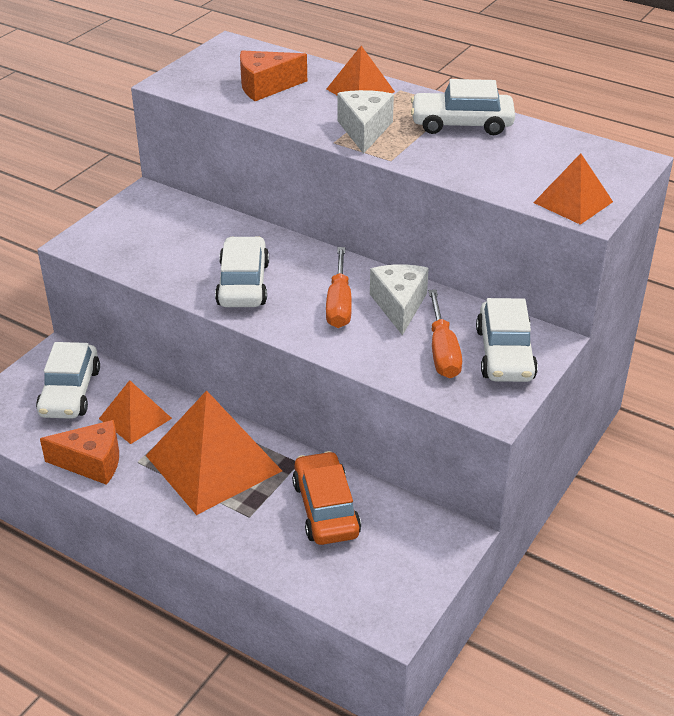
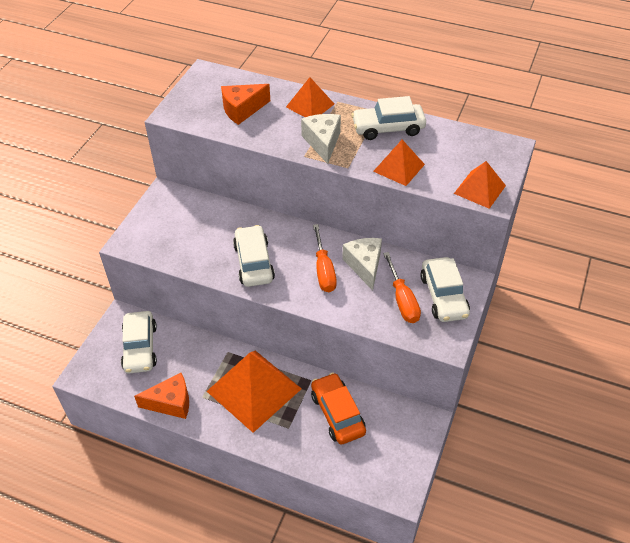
camera: 10 degrees left, 10 degrees up
(135, 418) = (191, 362): orange pyramid -> orange pyramid (399, 167)

